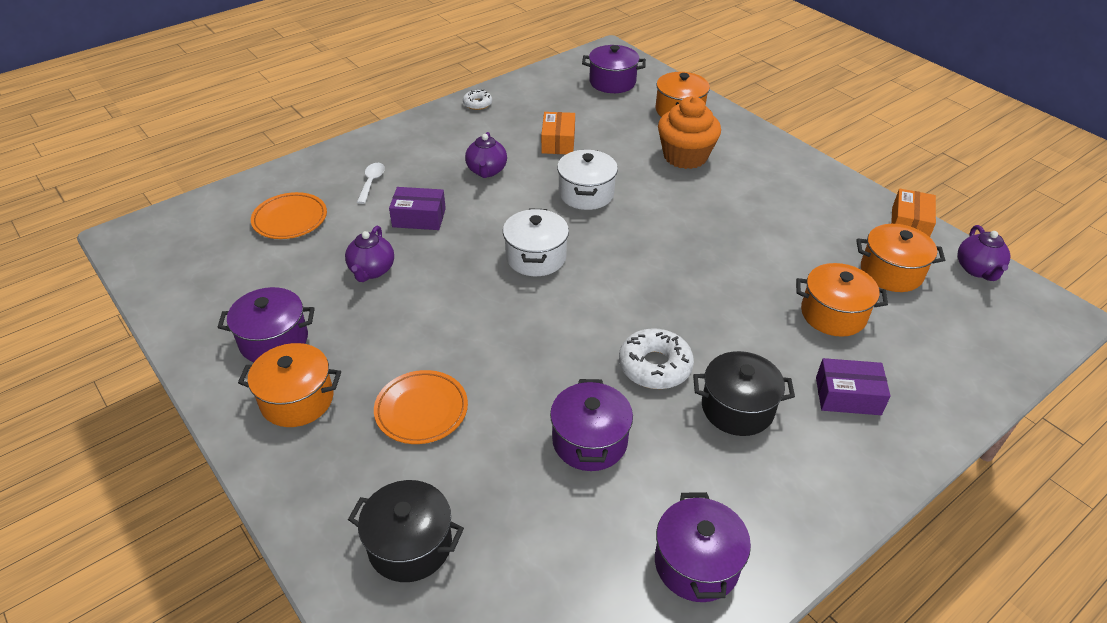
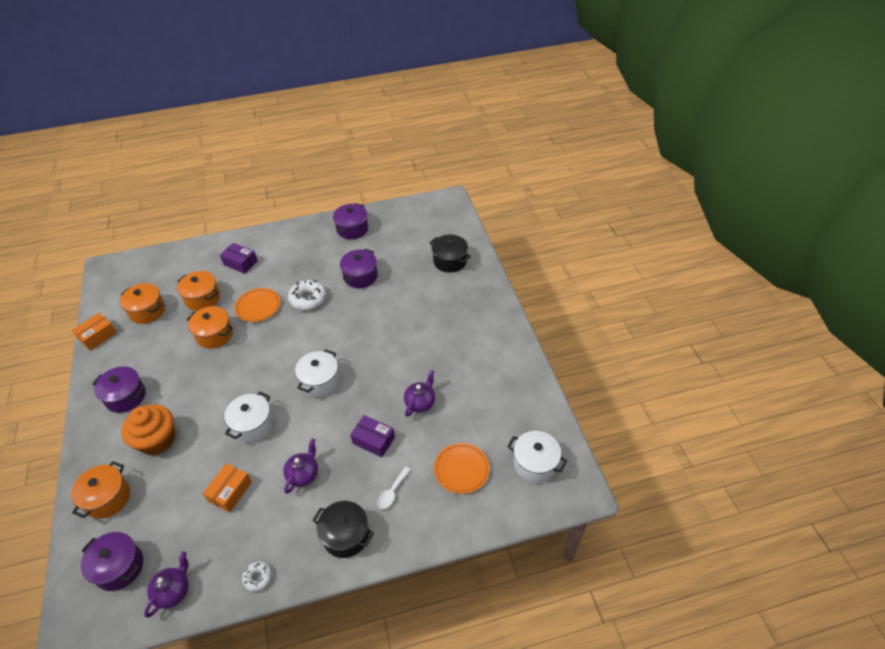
camera: 155 degrees left, 5 degrees up
(188, 247) = (535, 464): none -> white pot
(274, 340) = (488, 370): purple pot -> purple pot (126, 397)
(297, 400) = (481, 332): orange pot -> orange pot (214, 335)
(421, 410) = (425, 310): orange plate -> orange plate (258, 307)
(737, 408) = (290, 271): black pot -> black pot (346, 535)
(977, 270) = (106, 299): purple teapot -> purple teapot (173, 591)

